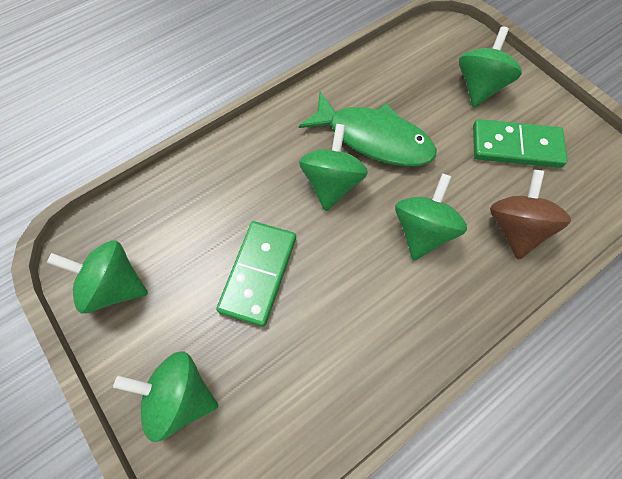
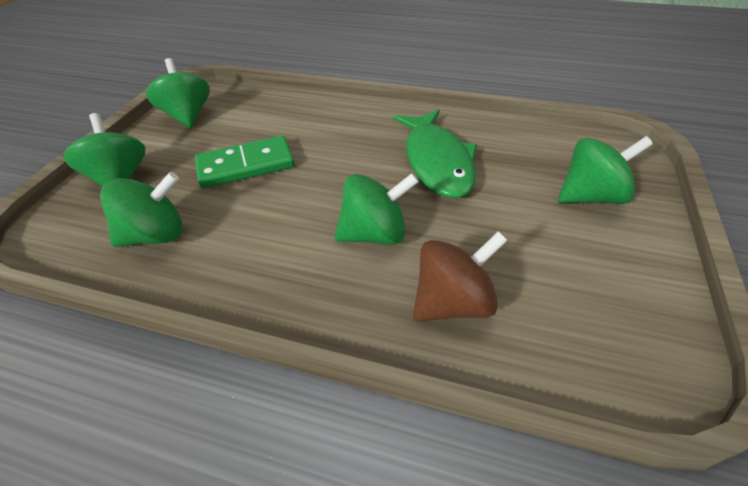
camera: 55 degrees right, 20 degrees down
(331, 183) = (365, 161): green spinning top -> green spinning top (156, 235)
(516, 146) = (558, 256): green domino -> none

